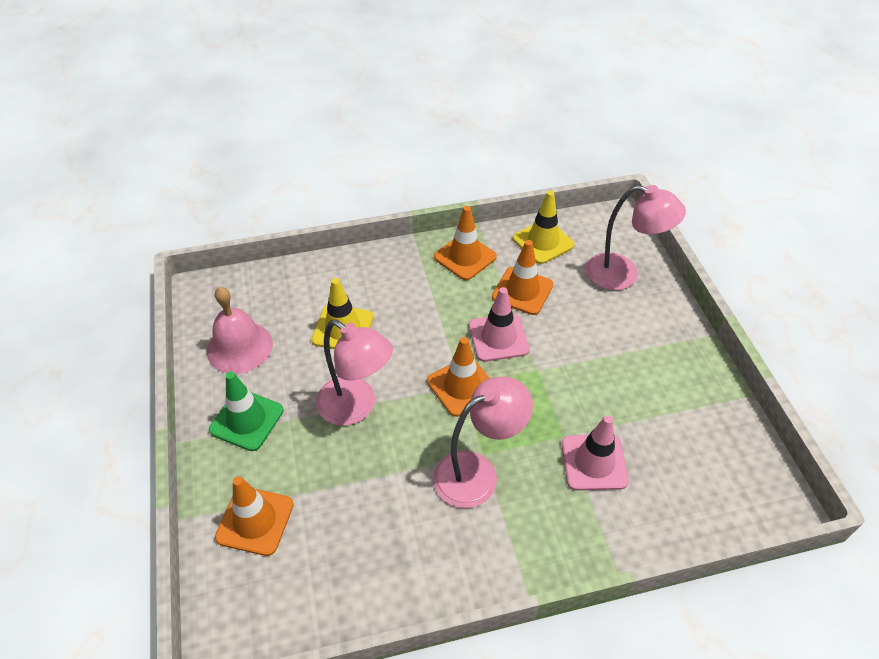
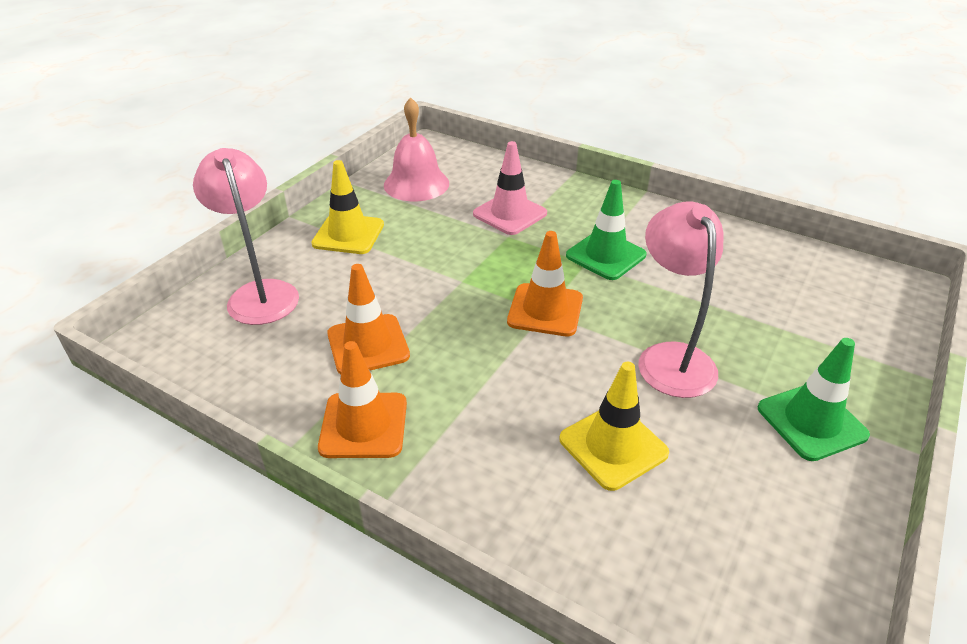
camera: 135 degrees left, 10 degrees down
(239, 347) = (778, 520): pink bell -> pink bell (416, 184)
(255, 521) = (843, 334): orange traffic cone -> none
(477, 472) = (605, 255): pink lamp -> green traffic cone
(498, 338) = (456, 323): pink traffic cone -> none
(543, 242) = (260, 376): yellow traffic cone -> yellow traffic cone (348, 234)

